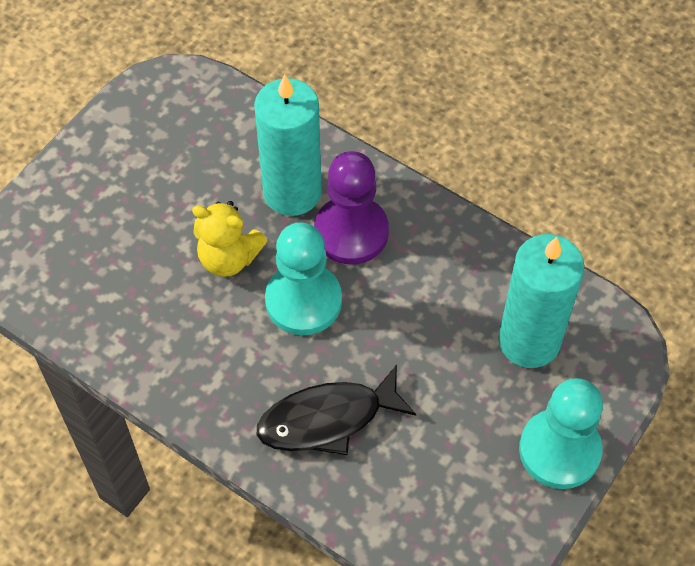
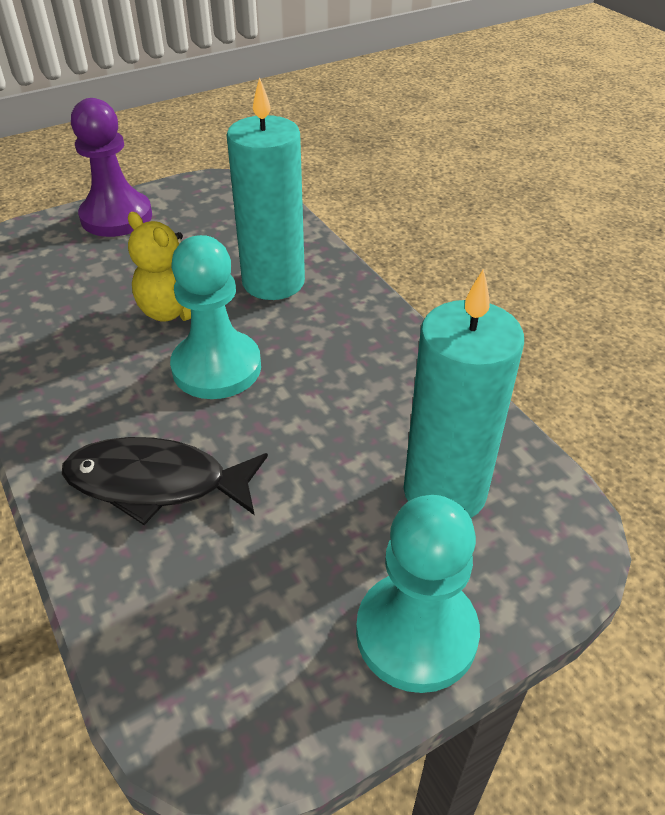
camera: 25 degrees right, 15 degrees down
(351, 232) = (307, 328): purple pawn -> purple pawn (116, 217)

